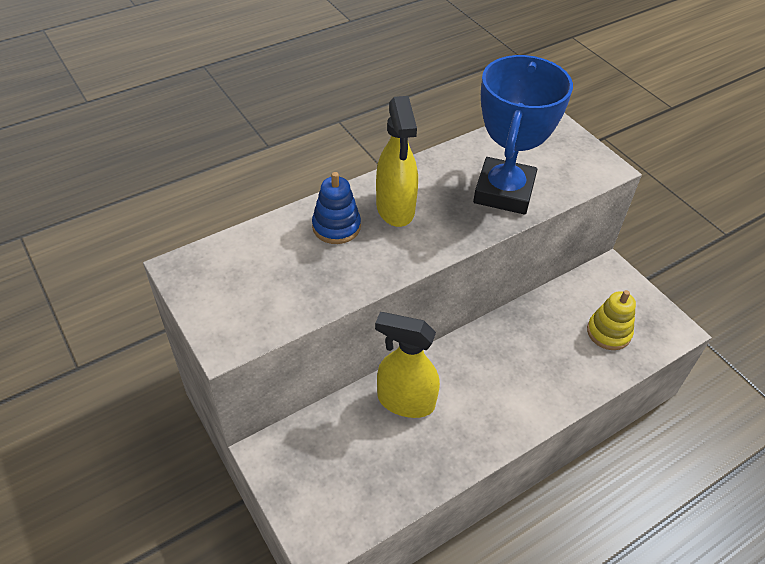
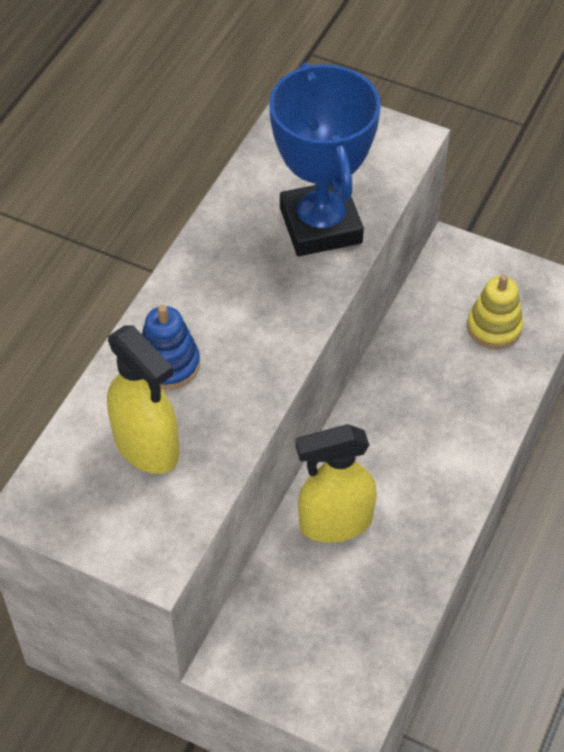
camera: 30 degrees left, 5 degrees up
(395, 209) = (217, 308): yellow spray bottle -> yellow spray bottle (147, 446)

